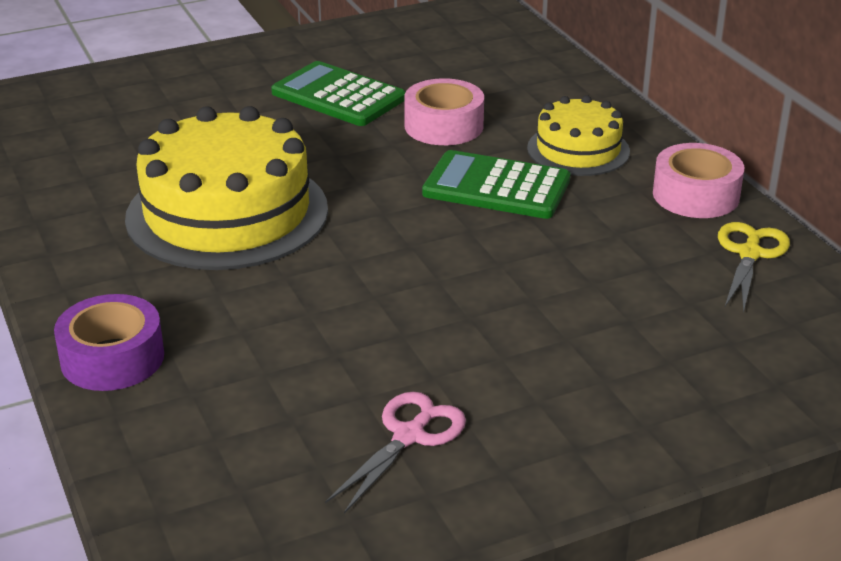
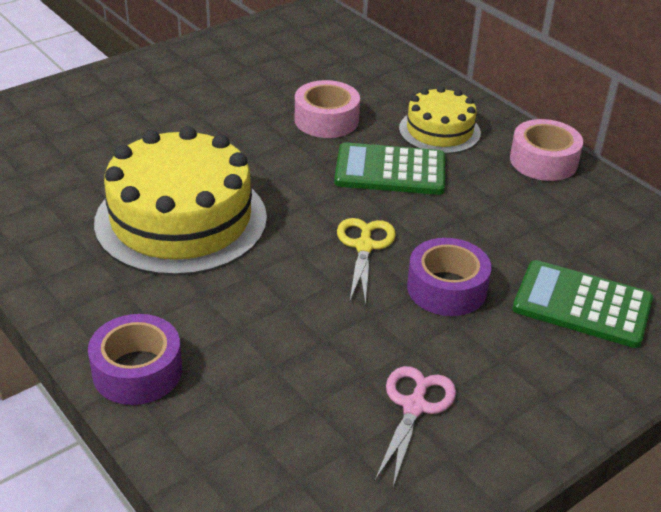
camera: 15 degrees left, 5 degrees up
(338, 96) = (230, 101): green calculator -> green calculator (582, 305)
(506, 319) = (446, 288): none -> purple tape
(750, 254) = (603, 207): yellow scissors -> yellow scissors (364, 246)

